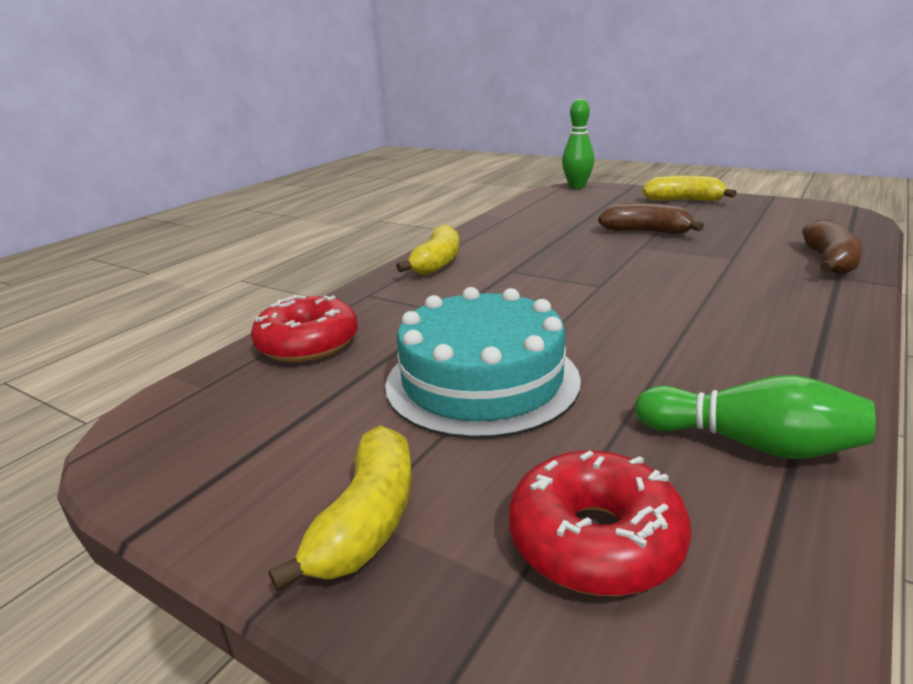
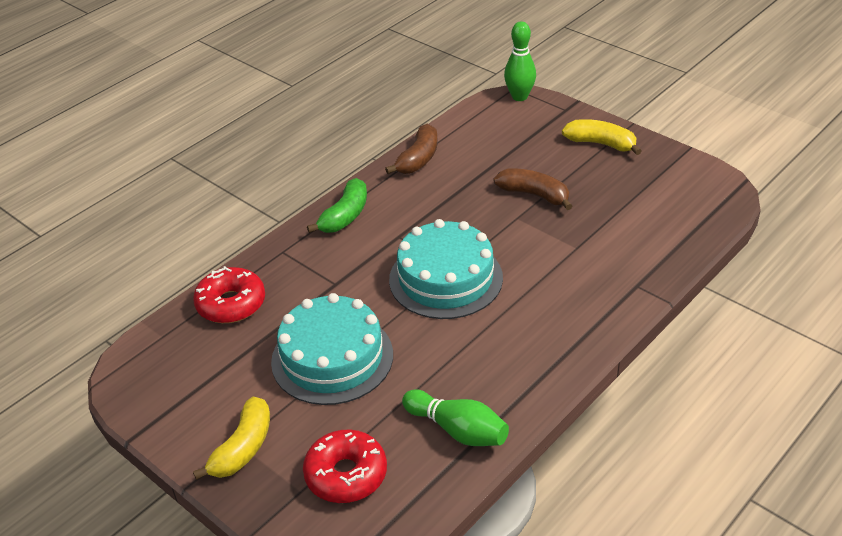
camera: 10 degrees right, 15 degrees up
(437, 263) = (345, 216): yellow banana -> green banana
(595, 294) = (445, 278): none -> turquoise cake
(829, 262) = (646, 264): brown banana -> brown banana (418, 159)

